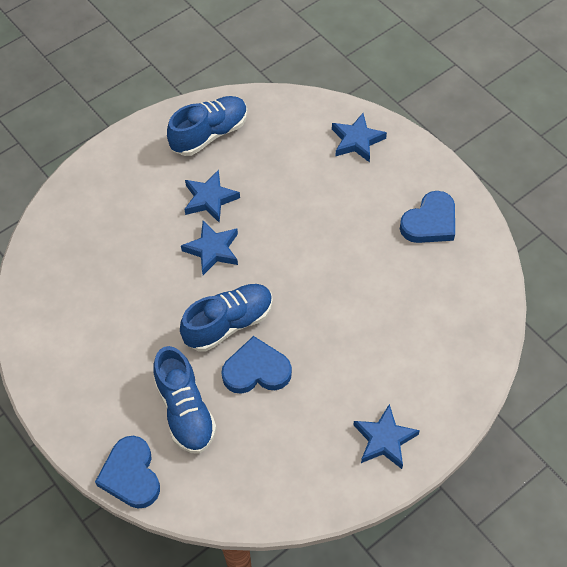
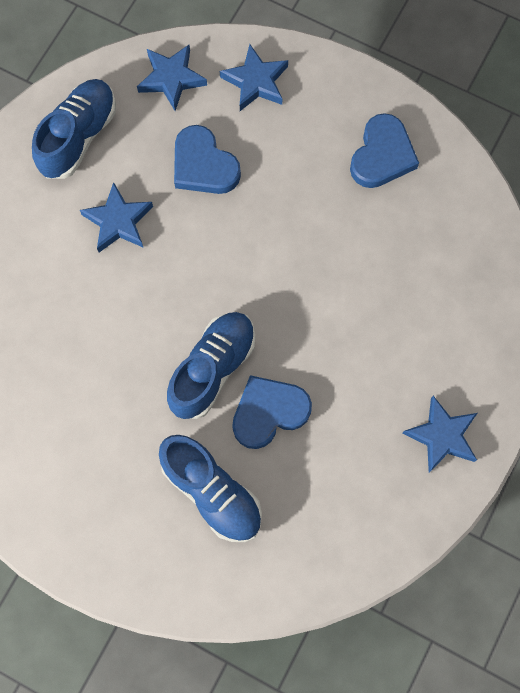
camera: 25 degrees left, 15 degrees up
(131, 475) = (187, 592): blue heart -> blue heart (203, 165)
(212, 250) = (152, 285): blue star -> blue star (171, 79)

